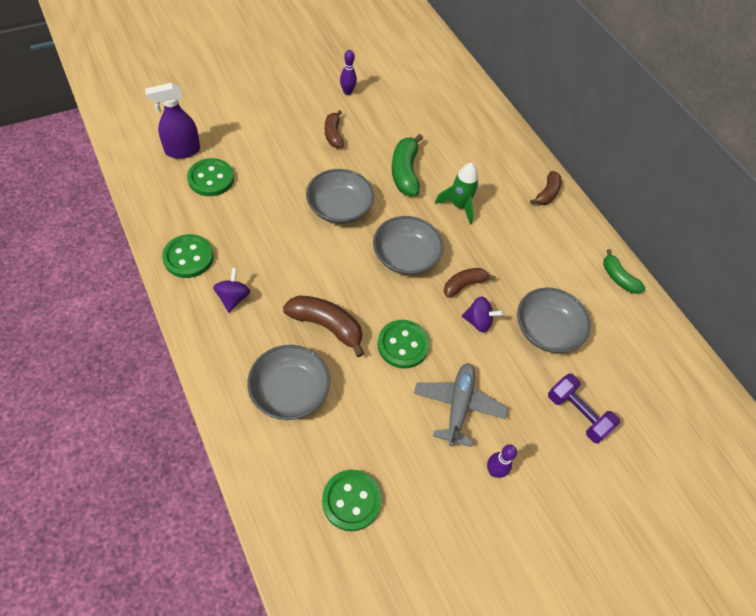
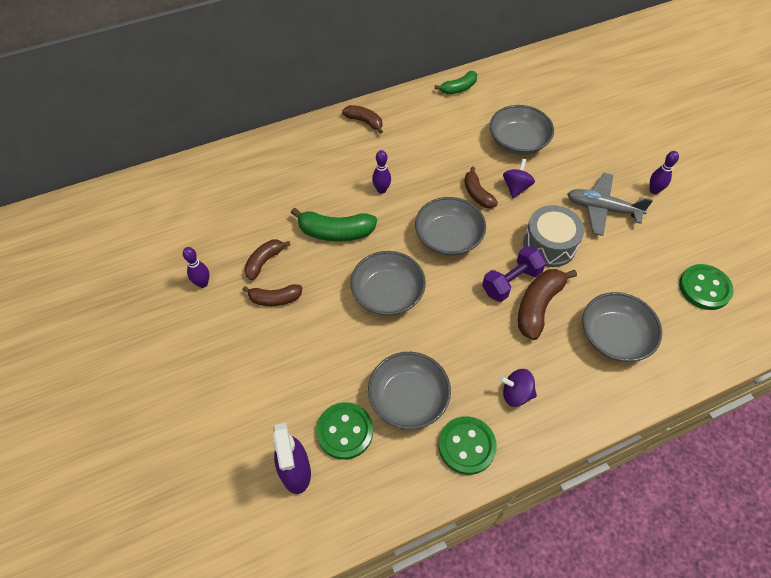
camera: 80 degrees left, 0 degrees up
(235, 219) = (408, 398): none -> grey bowl
(370, 126) = (264, 261): none -> brown banana
(403, 345) = (549, 245): green button -> grey drum
(459, 206) = (381, 190): green rocket -> purple bowling pin
(577, 414) = (593, 133): purple dumbbell -> purple dumbbell (511, 282)

